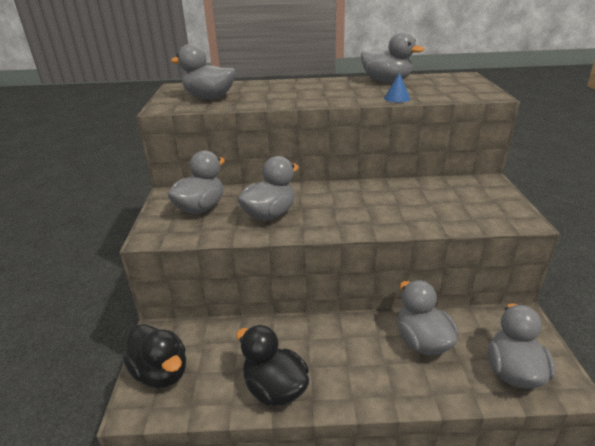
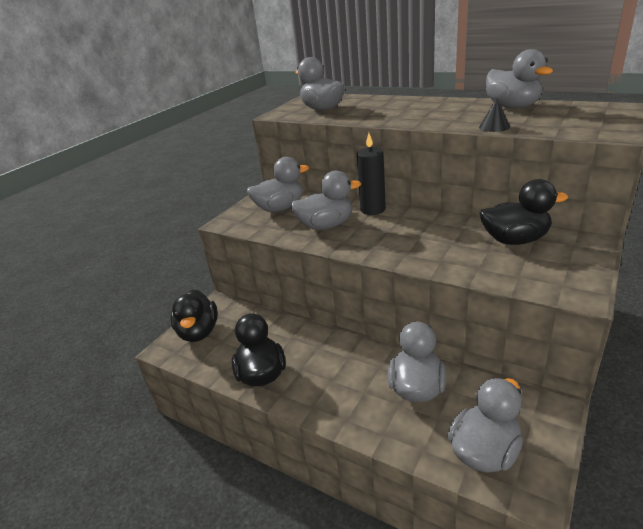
camera: 35 degrees right, 0 degrees up
(298, 190) = (373, 209): none -> black candle
(397, 98) = (494, 127): blue cone -> black cone
(440, 191) = (515, 240): none -> black duck

